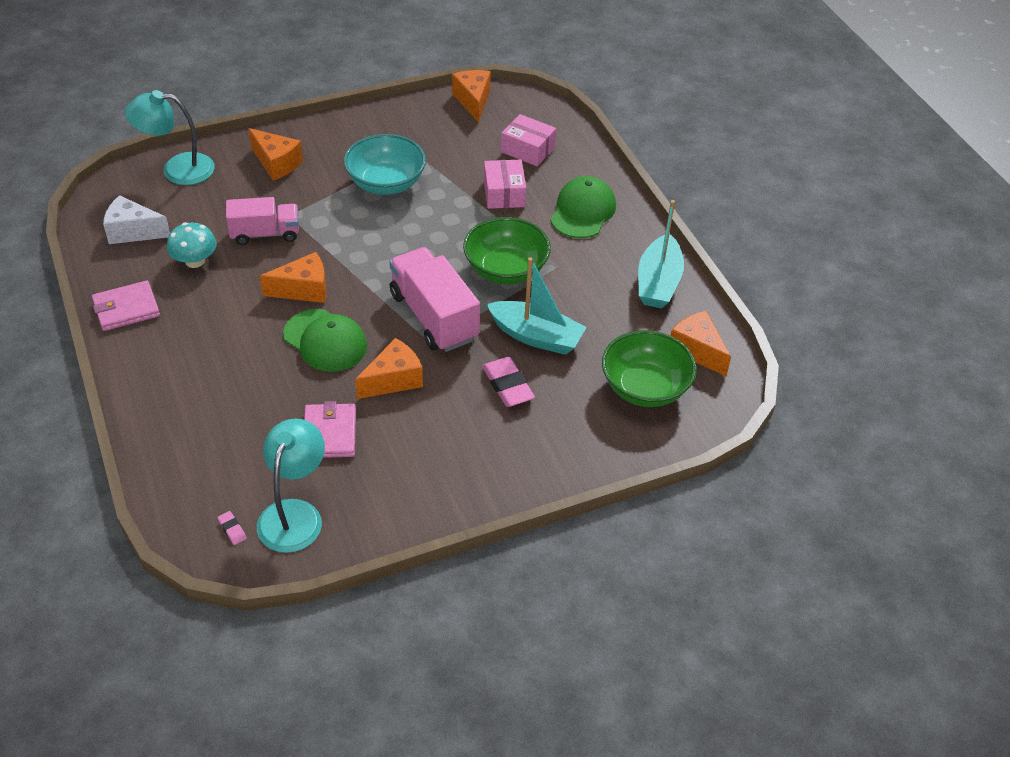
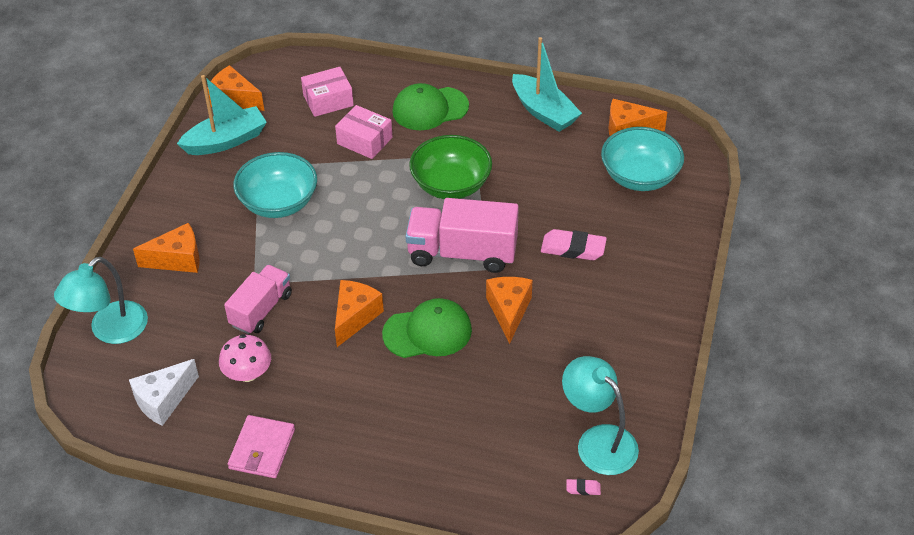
camera: 50 degrees left, 0 degrees up
(195, 261) = (248, 373): turquoise mushroom -> pink mushroom
(329, 433) = (532, 378): pink wallet -> none
(536, 336) = (537, 206): turquoise boat -> turquoise boat (226, 141)
(583, 211) = (430, 109): green cap -> green cap turned 75 degrees counterclockwise
(645, 388) = (639, 177): green bowl -> turquoise bowl

